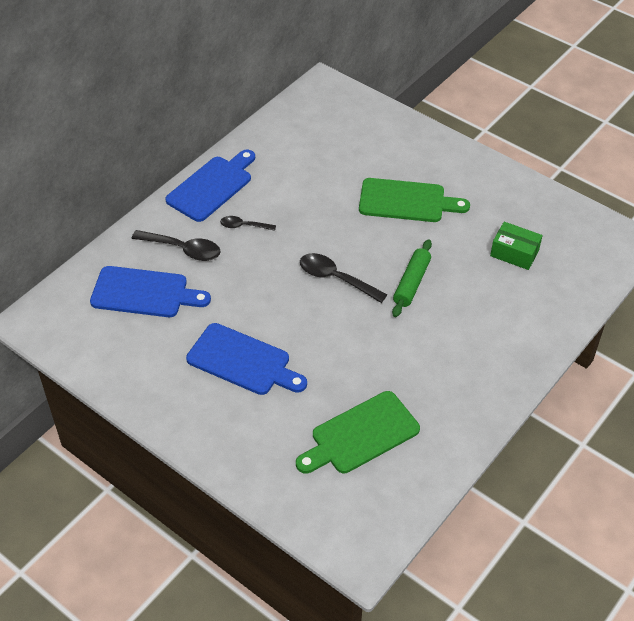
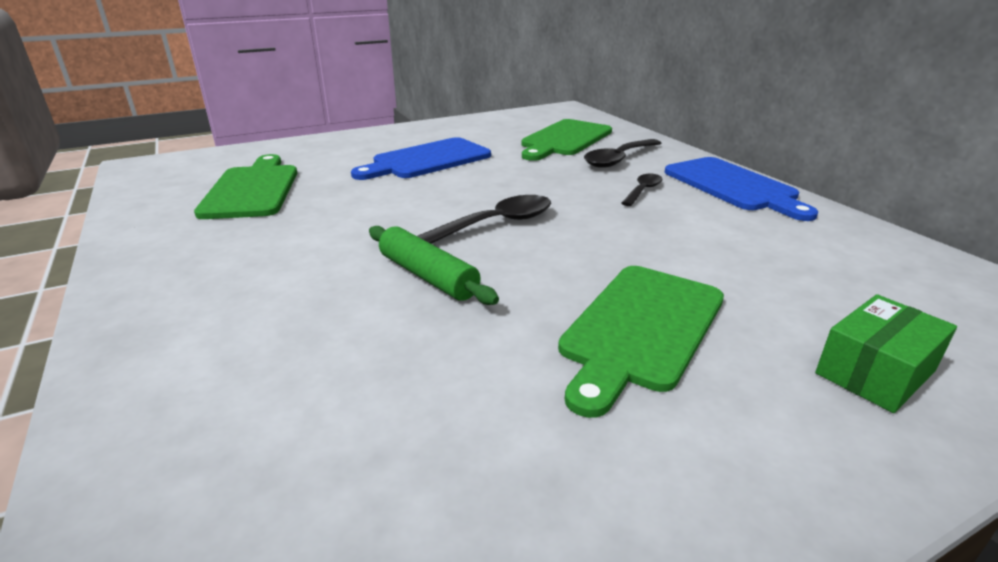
camera: 115 degrees right, 20 degrees down
(144, 293) = (564, 139): blue cutting board -> green cutting board
(514, 253) = (374, 432): green box -> green box (874, 372)

